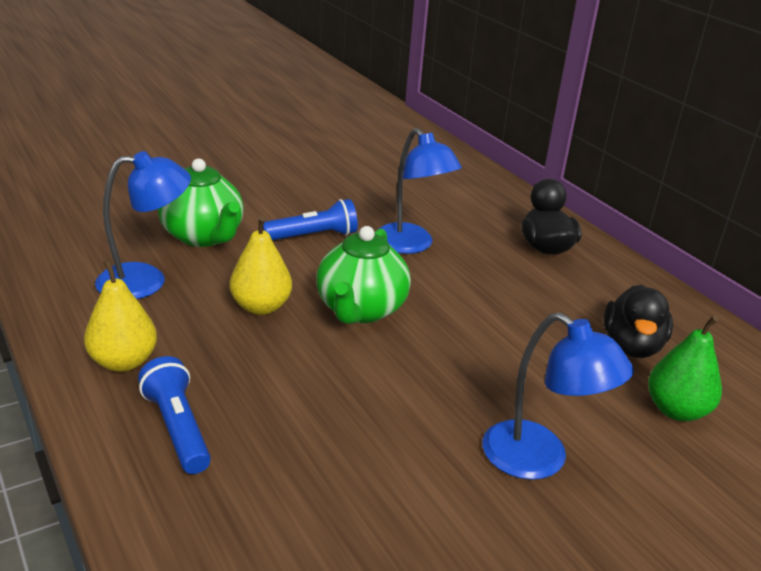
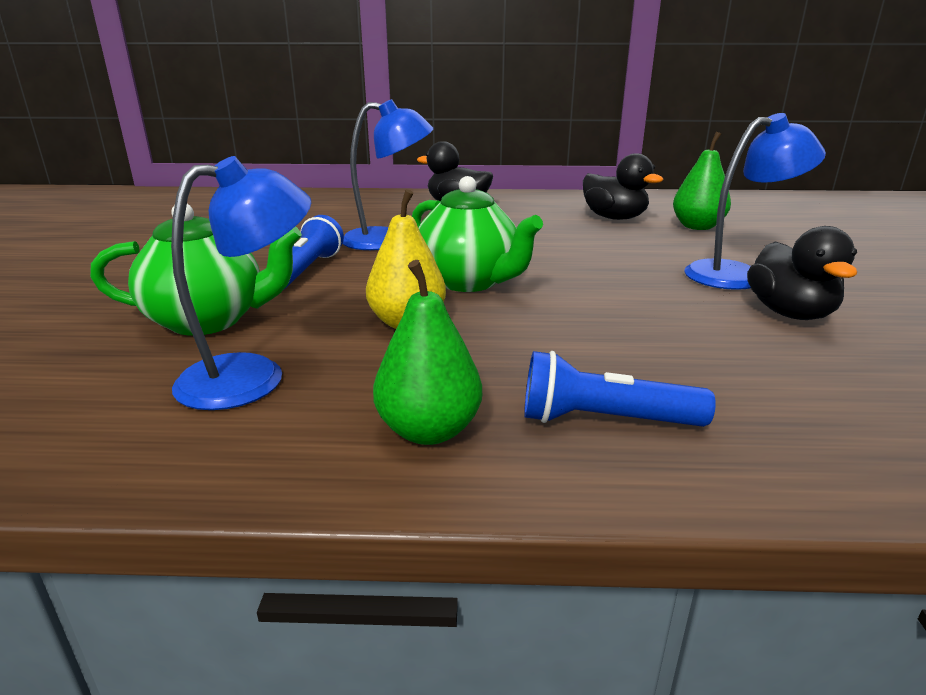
camera: 55 degrees left, 5 degrees down
(123, 362) = (429, 430): yellow pear -> green pear
(146, 280) = (253, 376): blue lamp -> blue lamp turned 45 degrees clockwise
(461, 507) = (790, 313): none -> black duck

